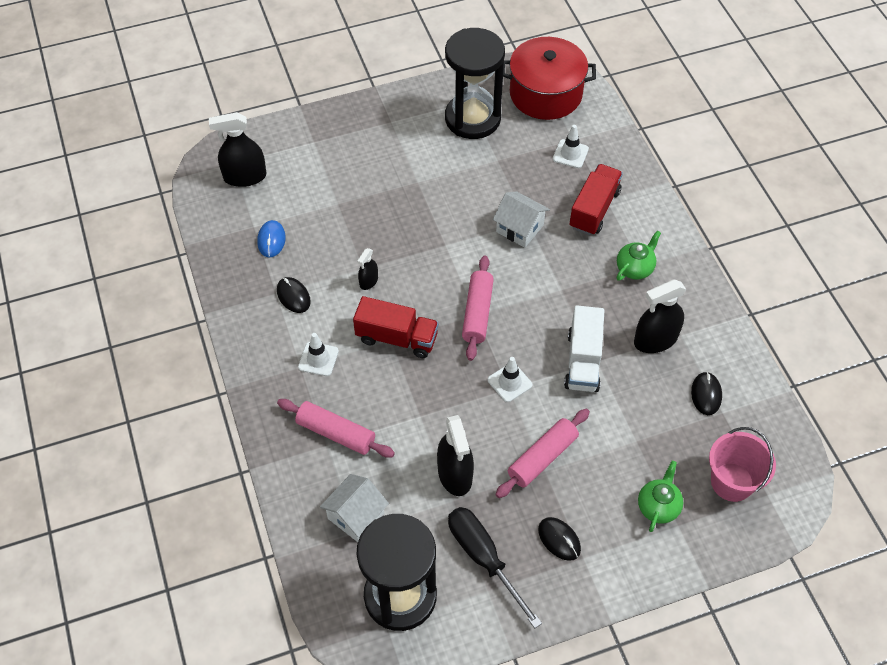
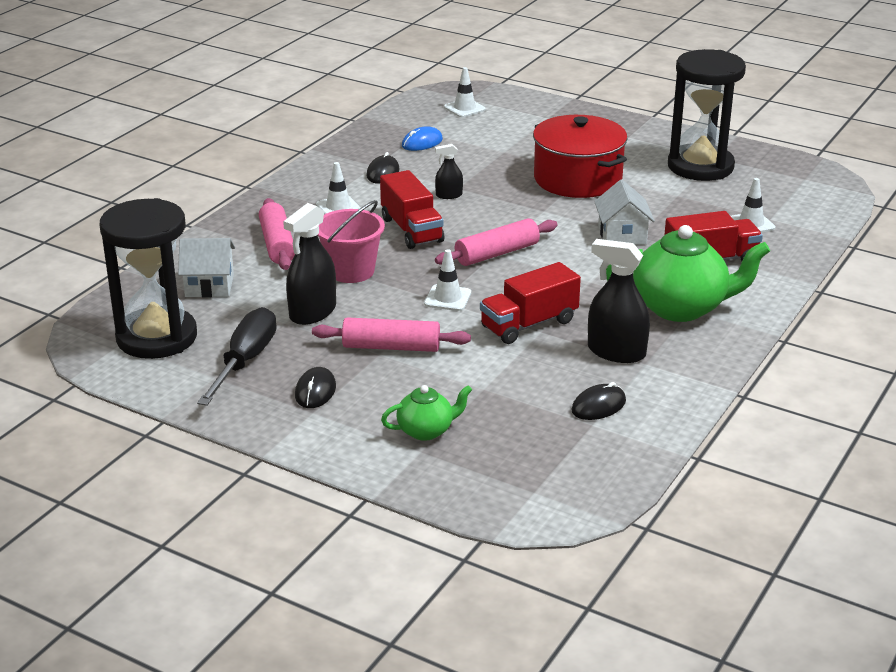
camera: 50 degrees right, 25 degrees down
(245, 177) = (464, 108): black spray bottle -> white traffic cone
(545, 94) = (795, 185): red pot -> red pot (577, 179)
(583, 361) = (529, 324): white truck -> red truck
(635, 268) = (681, 308): green teapot -> green teapot, size x1.91
(732, 482) = (517, 463): pink bucket -> pink bucket (351, 271)

